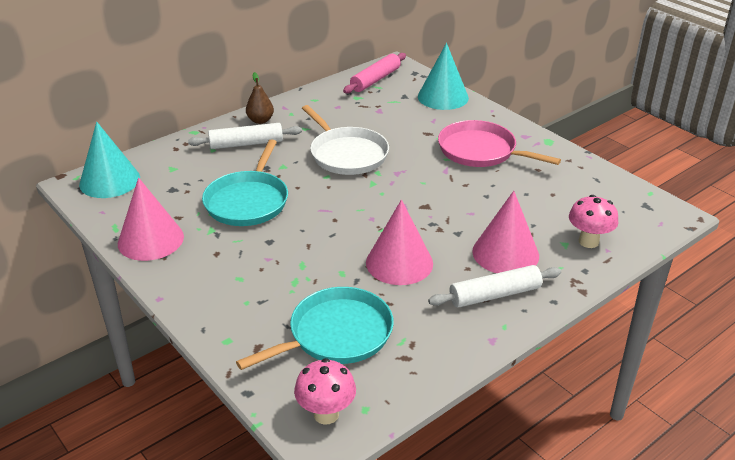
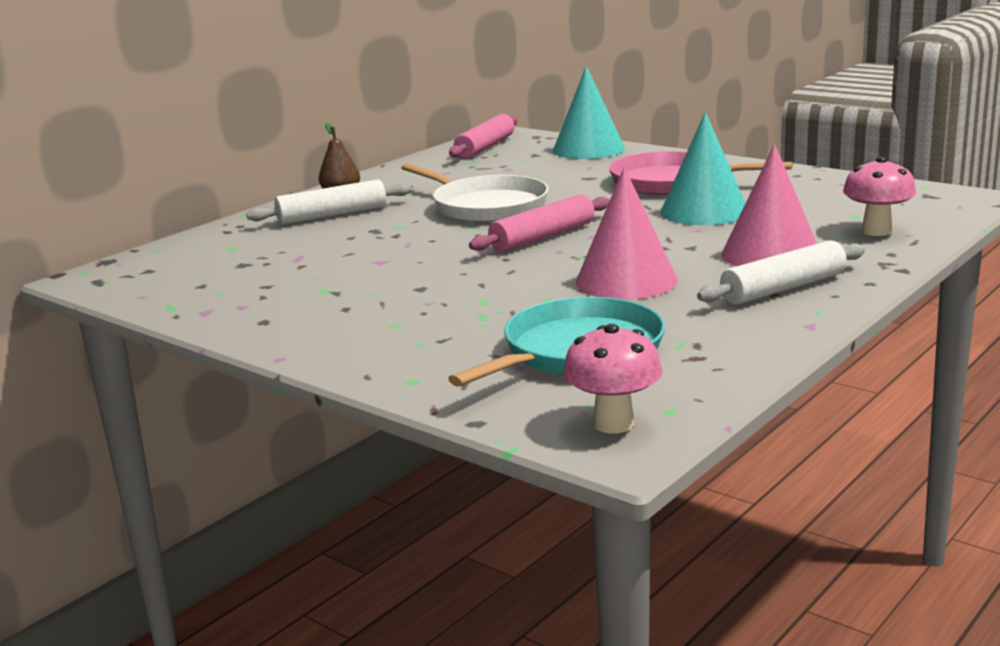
camera: 10 degrees left, 15 degrees down
(109, 181) = (139, 269): turquoise cone -> turquoise cone (704, 211)
(150, 240) = (234, 310): pink cone -> none
(248, 201) = (365, 260): turquoise pan -> none
(368, 200) = (542, 237): none -> pink rolling pin

